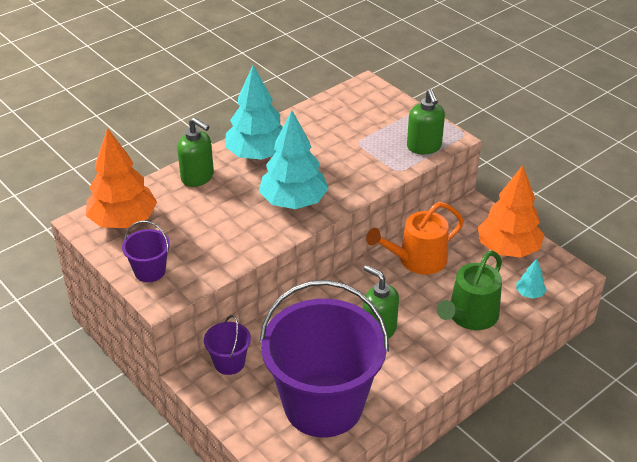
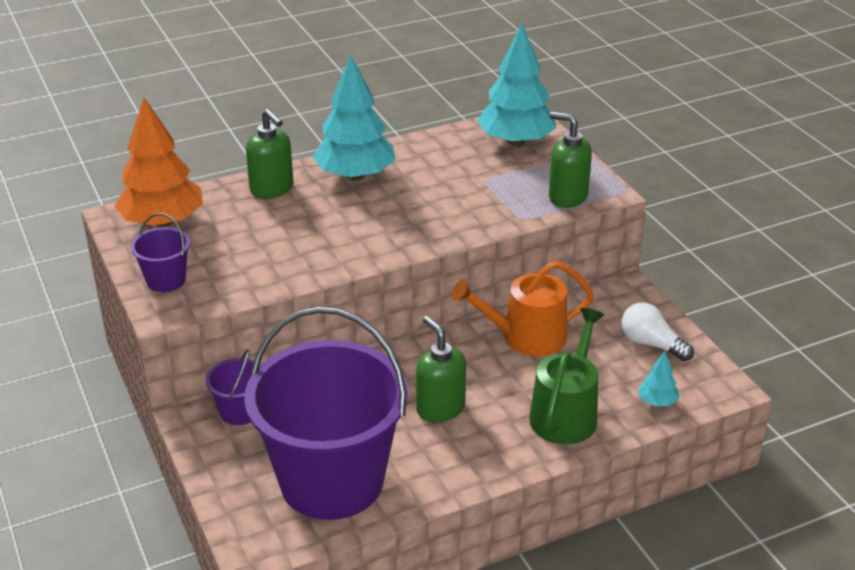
camera: 15 degrees right, 5 degrees down
(293, 202) = (373, 233): turquoise tree -> turquoise tree (516, 141)
(424, 147) = (567, 197): green soap dispenser -> green soap dispenser turned 120 degrees clockwise
(470, 316) = (566, 414): green watering can -> green watering can turned 150 degrees clockwise
(508, 249) = (651, 344): orange tree -> white light bulb

